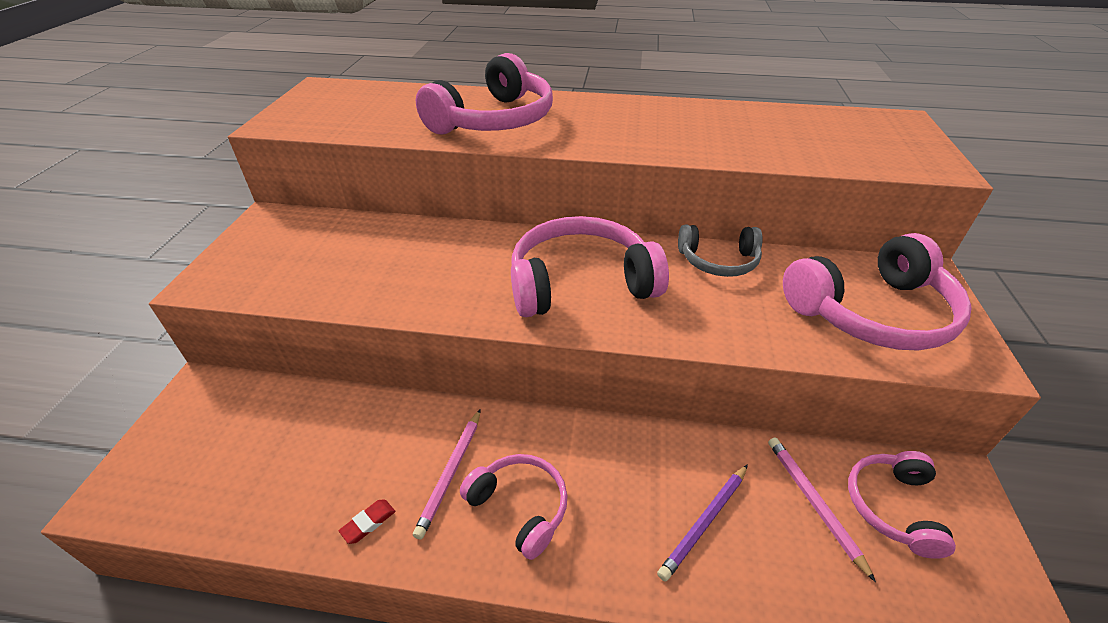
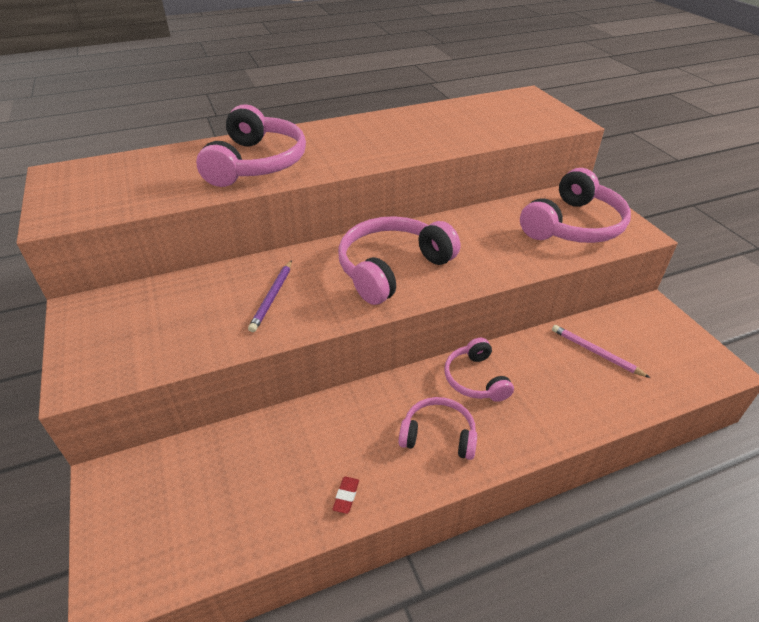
camera: 30 degrees left, 0 degrees up
(451, 473) = (376, 438): pink pencil -> none
(704, 522) = (549, 390): purple pencil -> purple pencil (272, 297)
(718, 261) = (467, 223): grey headphones -> none
(892, 506) = (633, 336): pink headphones -> pink headphones (475, 379)

